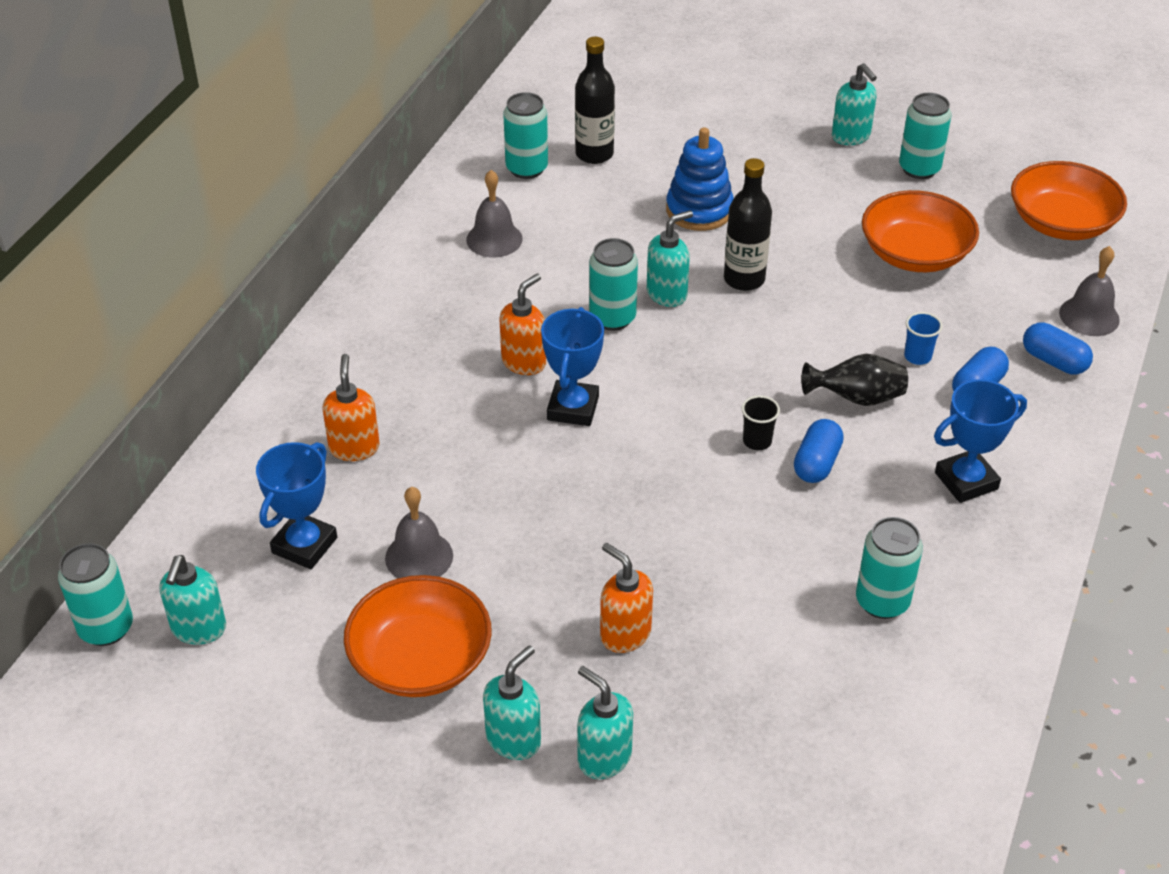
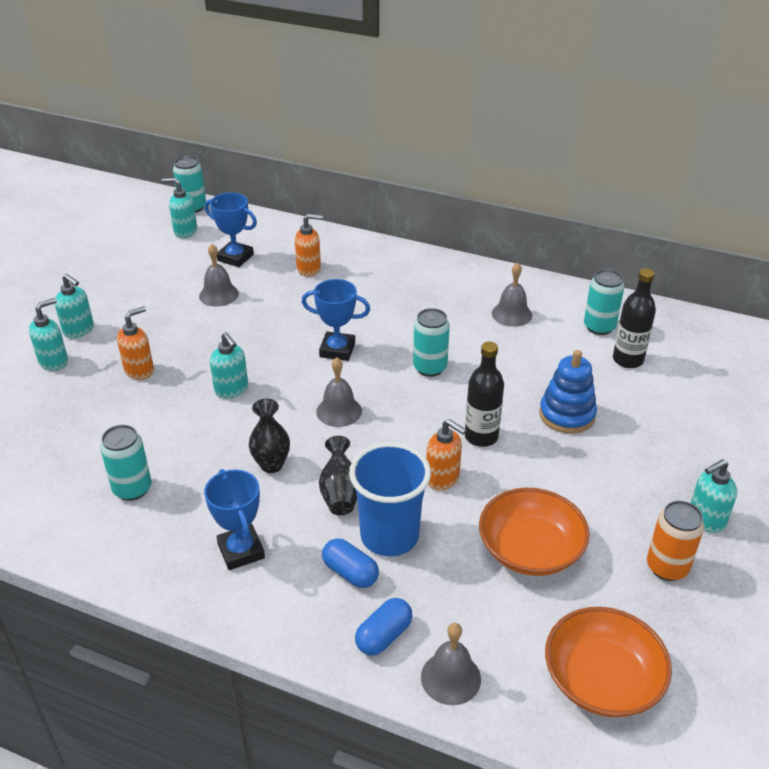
camera: 90 degrees right, 5 degrees down
(420, 659) = (144, 298): orange bowl -> none
(524, 362) = (383, 329): orange soap dispenser -> orange soap dispenser (443, 478)
(667, 294) = (459, 395): turquoise soap dispenser -> turquoise soap dispenser (232, 390)
(706, 403) = (339, 411): none -> grey bell
(757, 441) = (297, 435): black cup -> none
(817, 463) = (271, 465): blue capsule -> black vase
(917, 356) = (389, 536): blue cup -> blue cup, size x2.46
(919, 169) = (667, 567): turquoise can -> orange can

